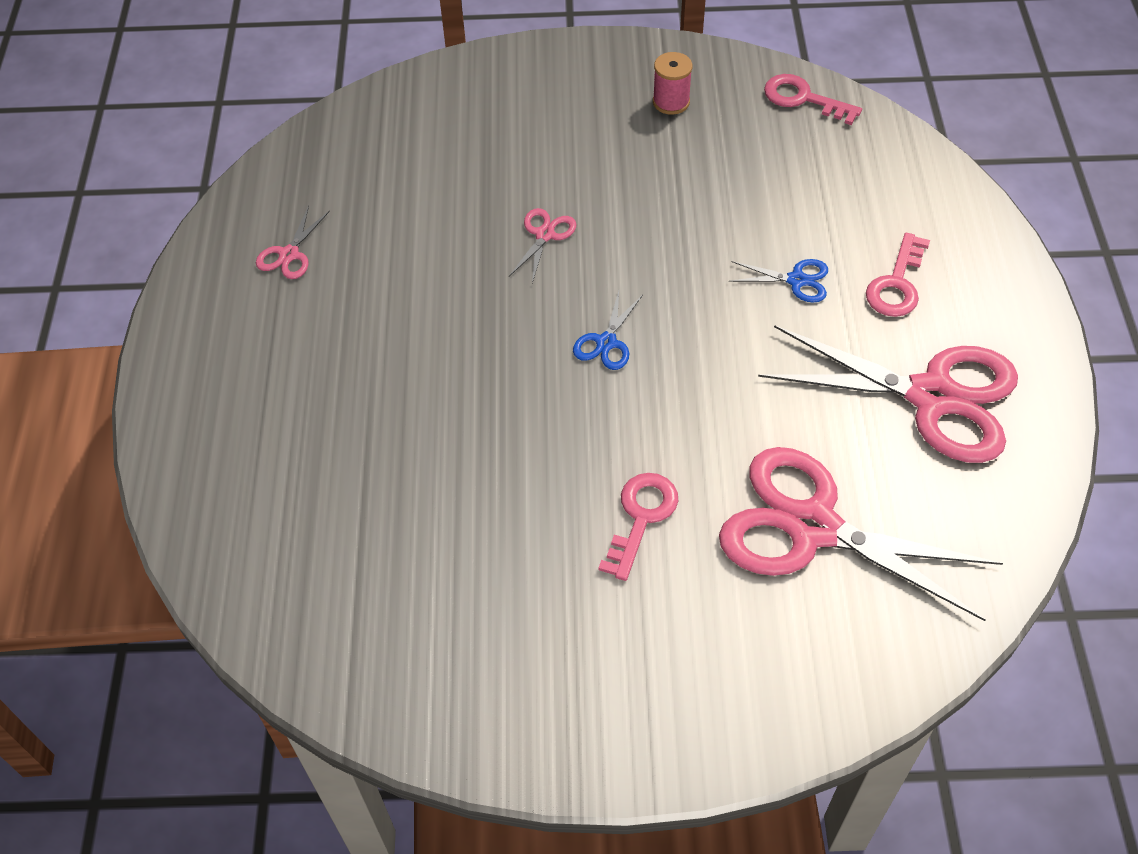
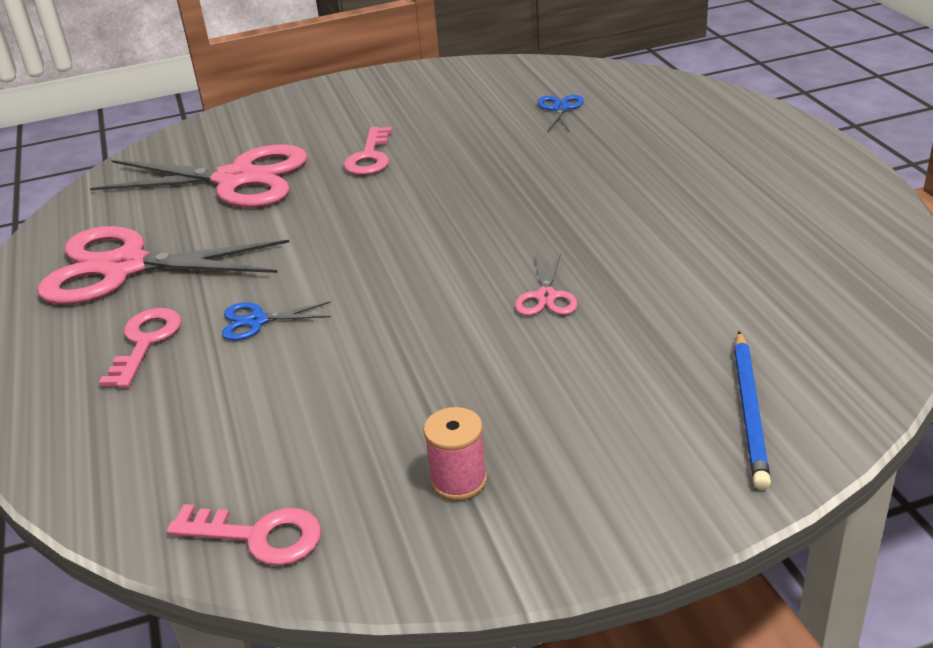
camera: 165 degrees right, 20 degrees down
(289, 254) = (795, 223): pink scissors -> none
(466, 100) = (750, 411): none -> blue pencil
(606, 342) = (439, 235): blue scissors -> blue scissors (560, 108)

